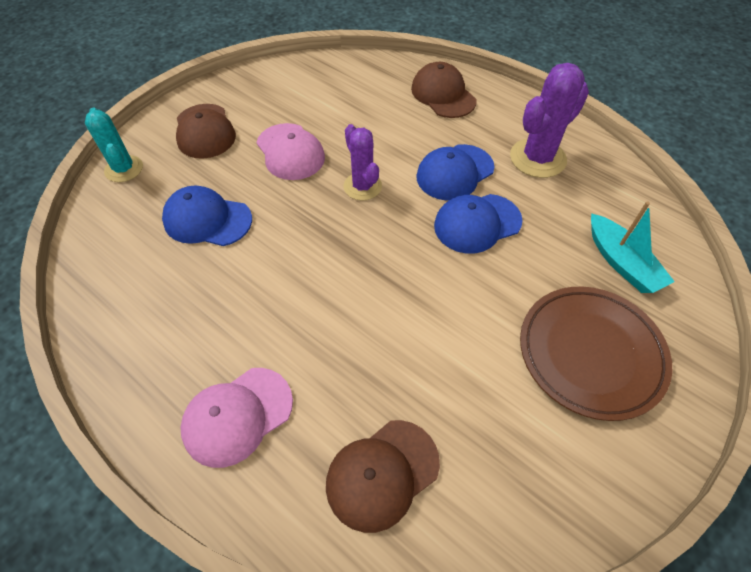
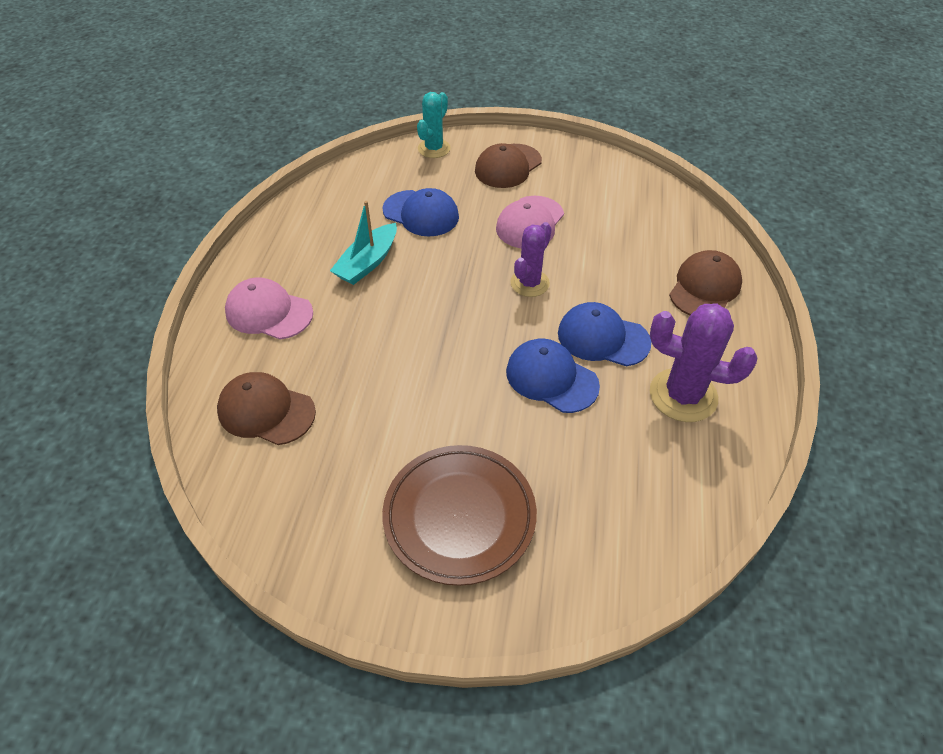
camera: 60 degrees right, 5 degrees down
(207, 220) = (421, 213): blue cap -> blue cap turned 135 degrees clockwise
(621, 262) = (593, 513): turquoise boat -> turquoise boat (367, 263)

